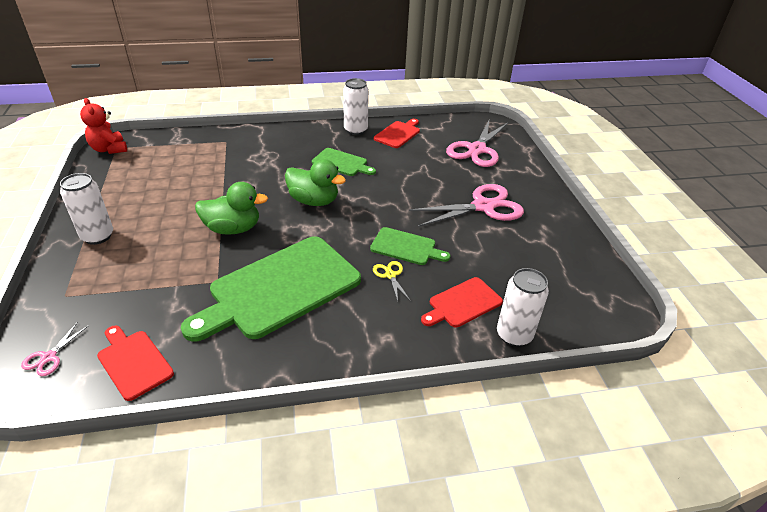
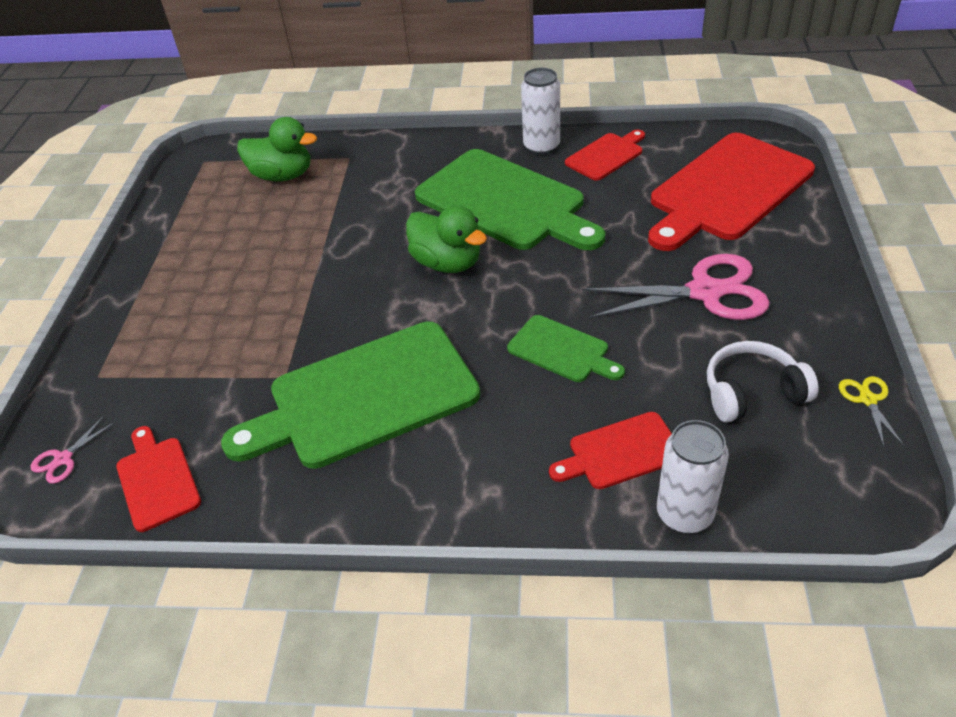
camera: 20 degrees right, 5 degrees up
(97, 236) = (153, 295): white can -> none
(109, 149) = (194, 163): red teddy bear -> none
(233, 229) = (325, 298): green duck -> green duck (282, 175)
(342, 163) = (505, 202): green cutting board -> green cutting board, size x2.05
(390, 275) = (525, 393): yellow scissors -> yellow scissors (867, 399)
(477, 150) = (727, 190): pink scissors -> red cutting board
(530, 260) = (752, 392): none -> white headphones

